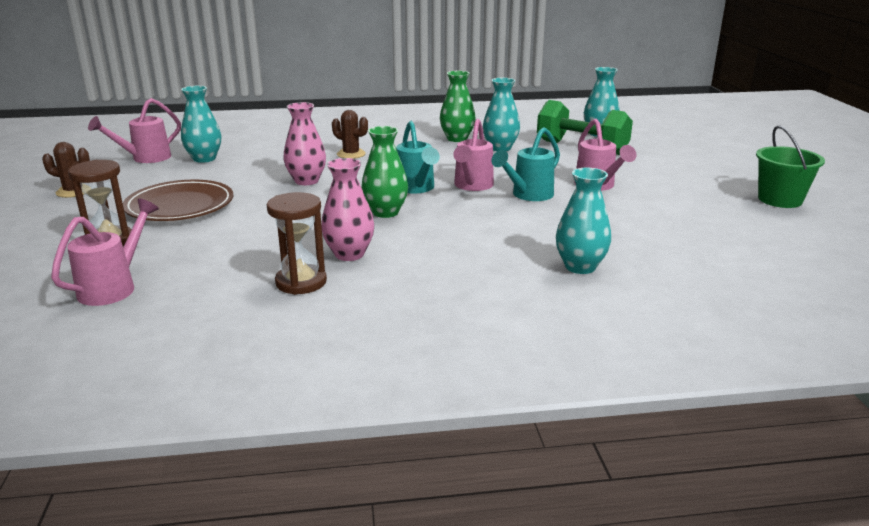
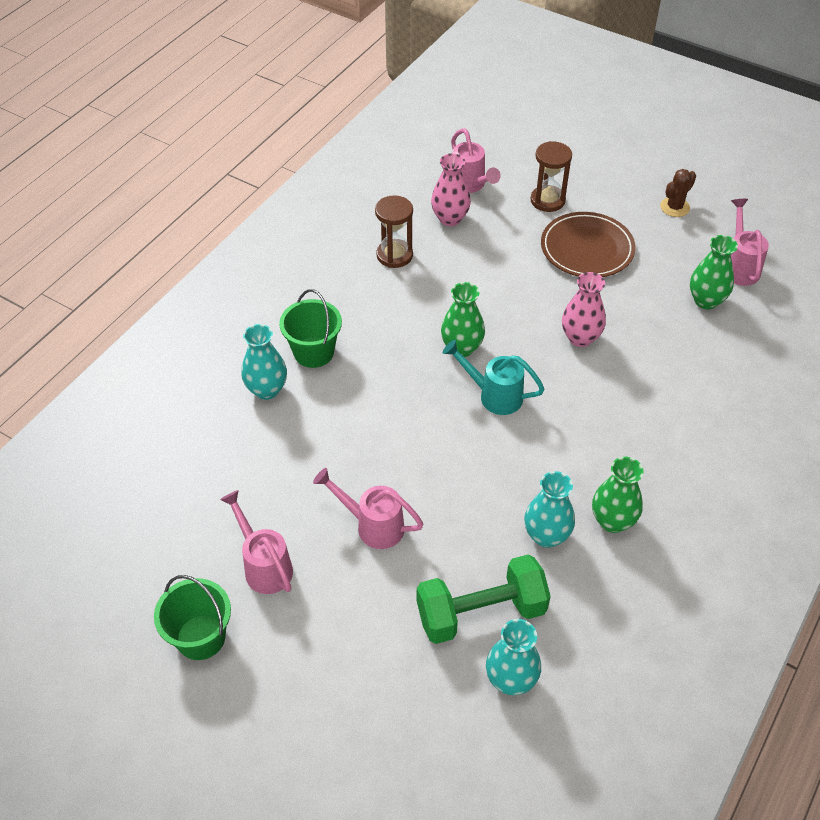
camera: 130 degrees right, 25 degrees up
(204, 159) = (706, 301): turquoise vase -> green vase
(349, 254) = (410, 293): pink vase -> pink vase (450, 218)
(351, 154) = (632, 404): brown cactus -> none
(472, 186) = (462, 435): pink watering can -> pink watering can (264, 565)
(500, 266) = (313, 352): none -> green bucket
(528, 195) = (404, 457): turquoise watering can -> none

